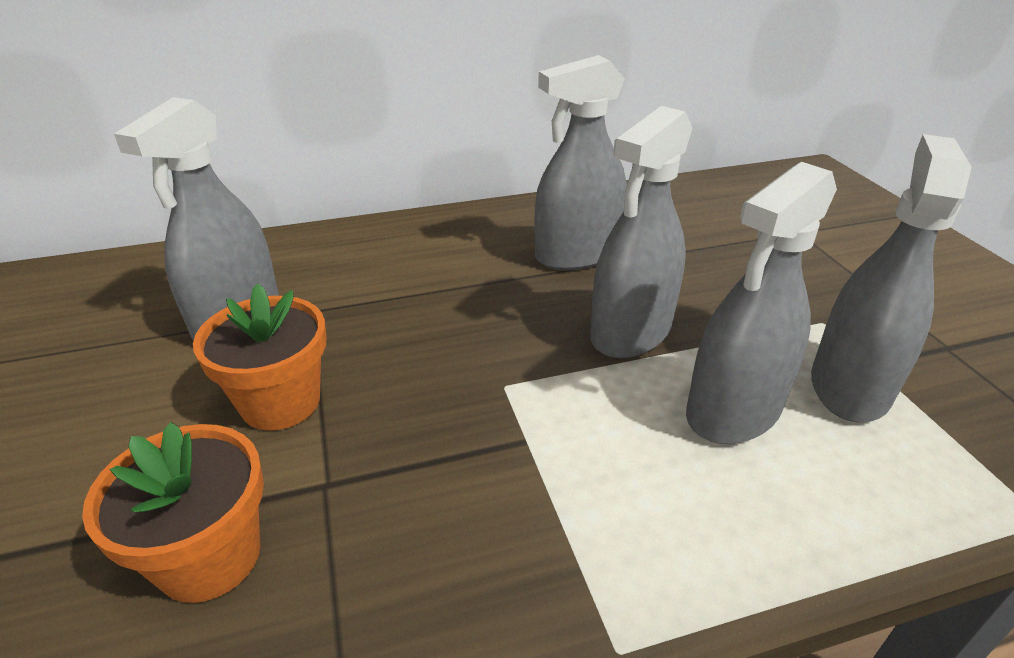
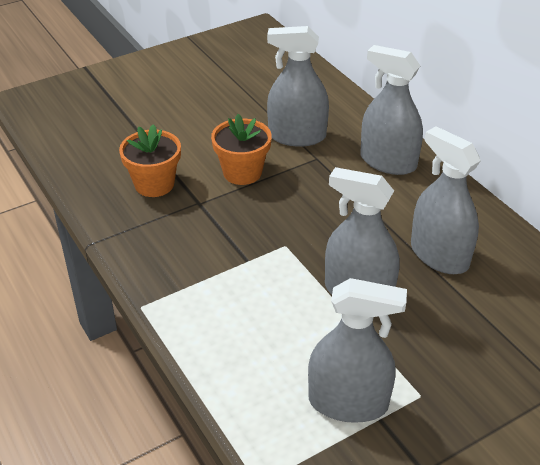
camera: 75 degrees right, 5 degrees up
(733, 410) = (301, 343): grey spray bottle -> grey spray bottle (388, 162)

